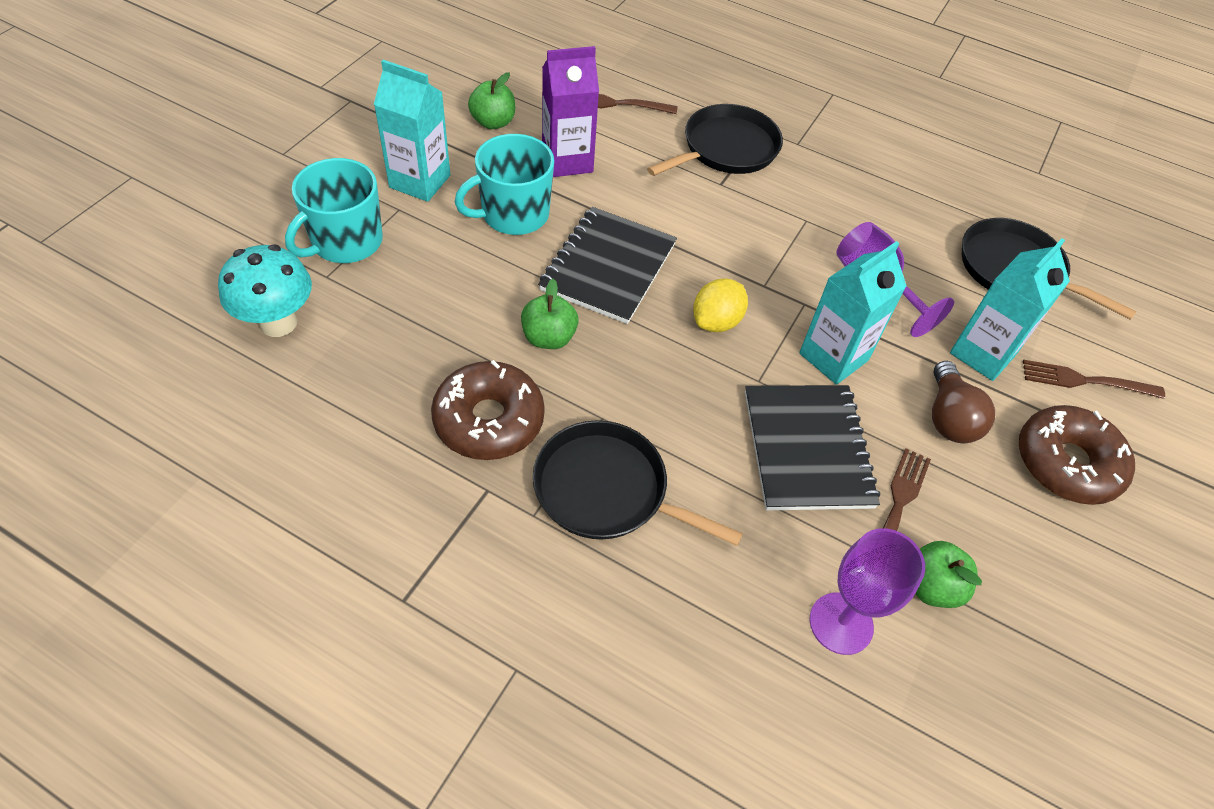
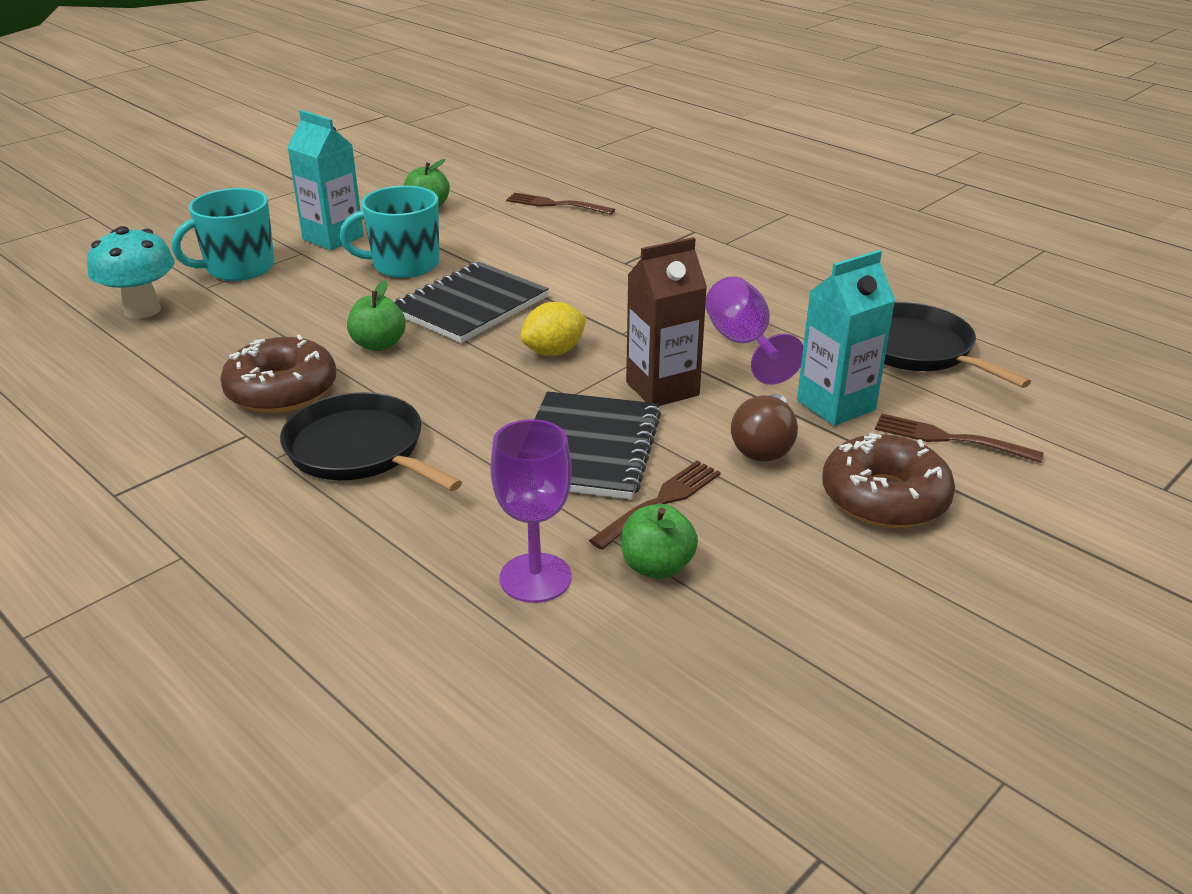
camera: 20 degrees right, 20 degrees down
(567, 161) = (481, 236): purple carton -> none
(726, 149) = (647, 240): black pan -> none
(833, 357) = (662, 389): turquoise carton -> brown carton

